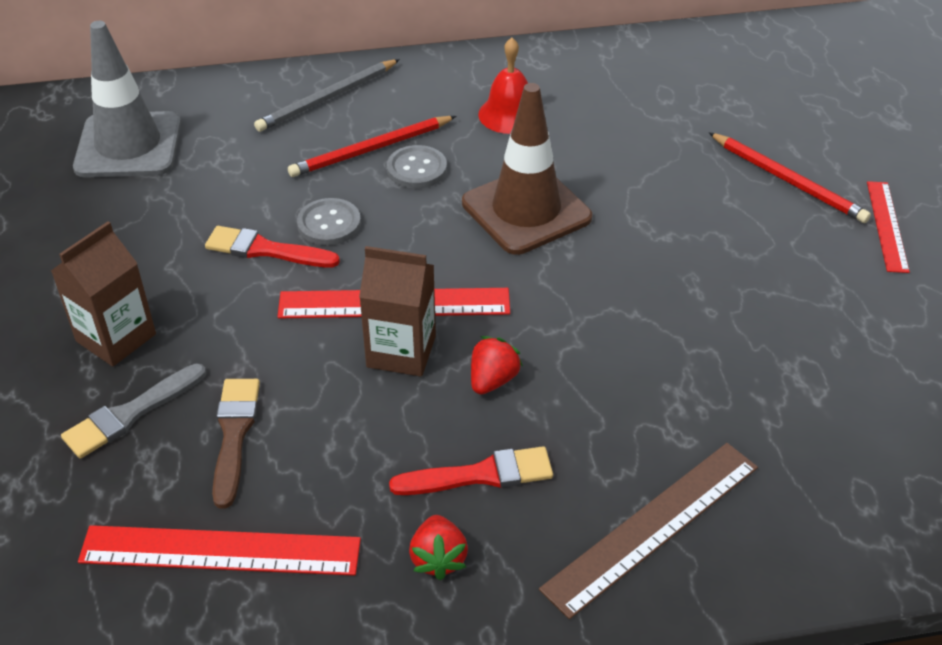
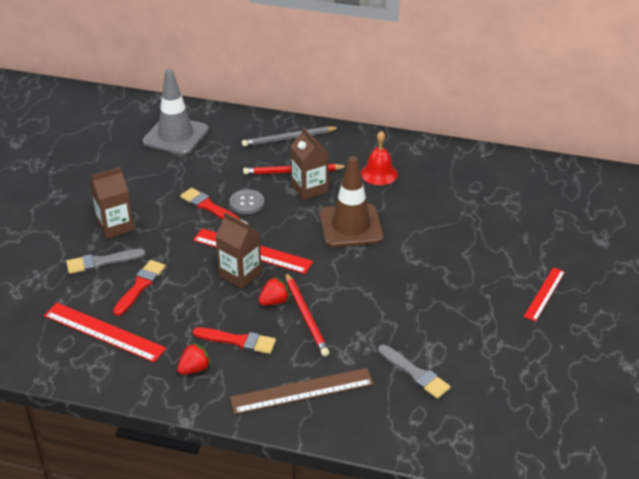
camera: 25 degrees right, 5 degrees down
(234, 434) = (140, 286): brown brush -> red brush
(417, 169) = (309, 188): grey button -> brown carton
(438, 558) = (194, 369): red strawberry -> red strawberry turned 150 degrees counterclockwise
(787, 180) = (507, 253): red pencil -> red pencil (306, 316)
(806, 424) = (415, 373): none -> grey brush

